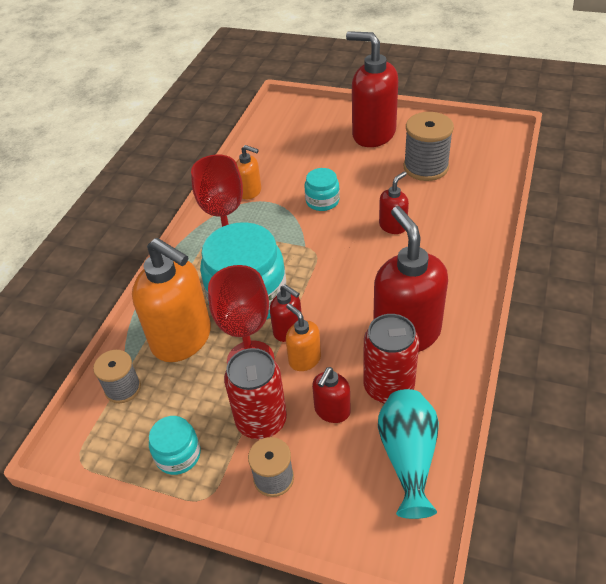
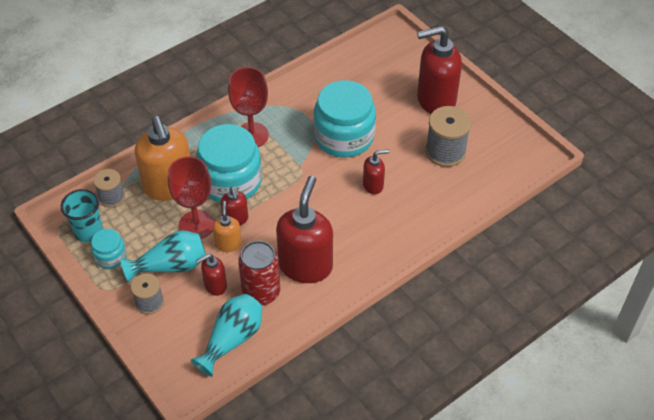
camera: 30 degrees right, 5 degrees up
(126, 443) = (89, 232): none -> turquoise cup
(250, 191) = (302, 100): orange soap dispenser -> none
(261, 421) = (171, 266): red can -> turquoise vase
(322, 201) = (344, 137): turquoise jar -> turquoise jar, size x2.05
(373, 134) = (435, 100): red soap dispenser -> red soap dispenser turned 75 degrees counterclockwise

